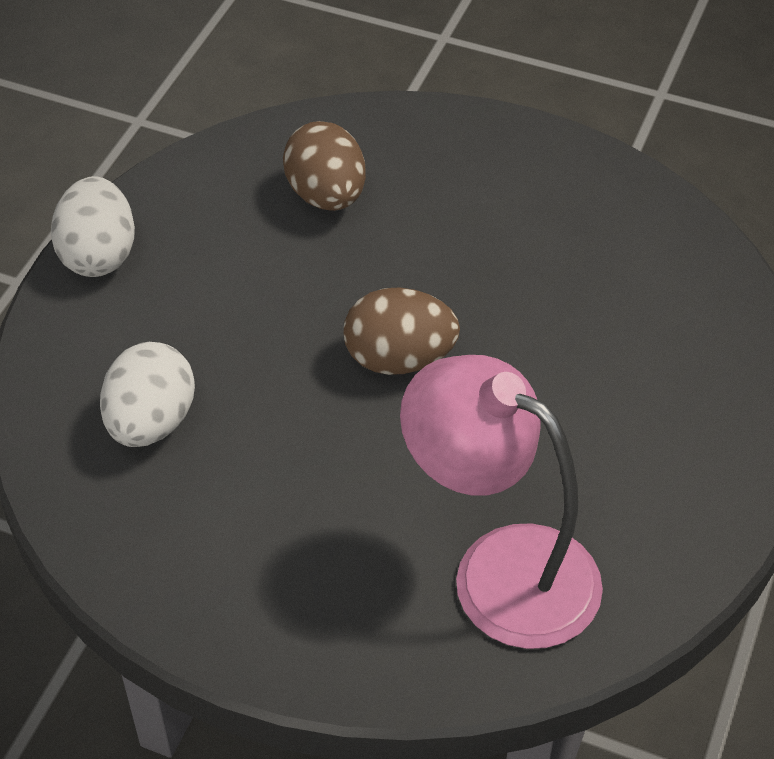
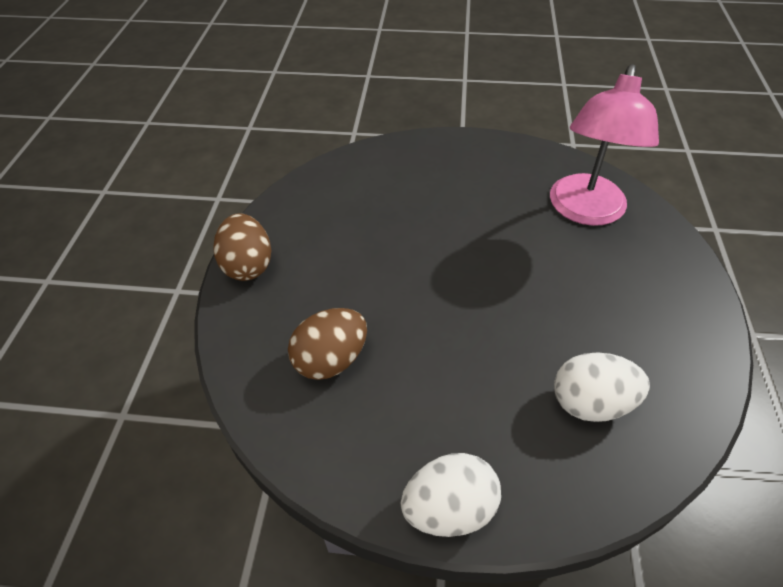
camera: 105 degrees left, 0 degrees up
(399, 359) = (467, 282): brown egg -> brown egg (248, 265)

